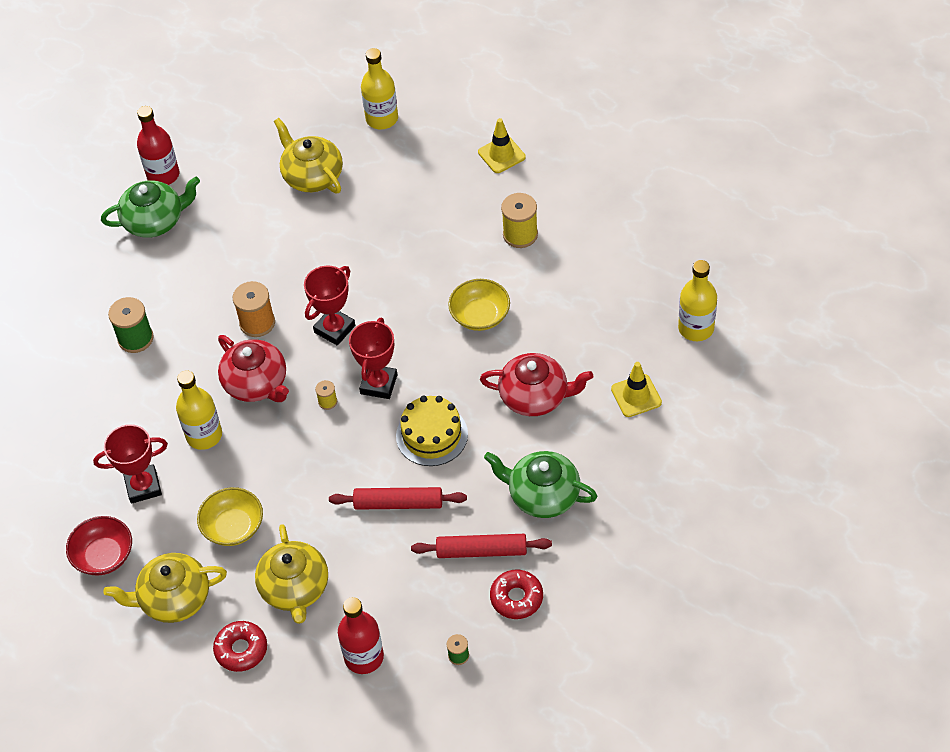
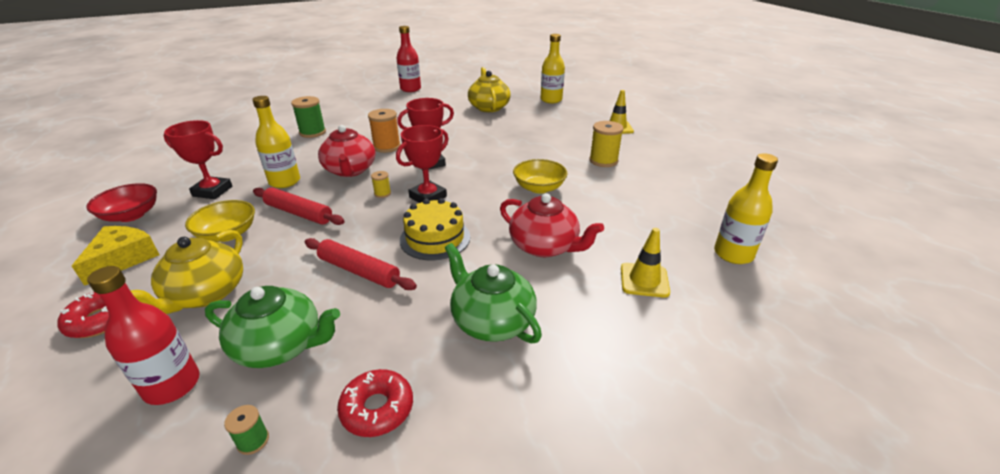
camera: 25 degrees right, 20 degrees down
(155, 221) = (385, 100): green teapot -> green teapot (280, 346)
(173, 599) = (123, 259): yellow teapot -> yellow cheese
(481, 550) = (389, 342): red rolling pin -> red rolling pin (299, 213)

